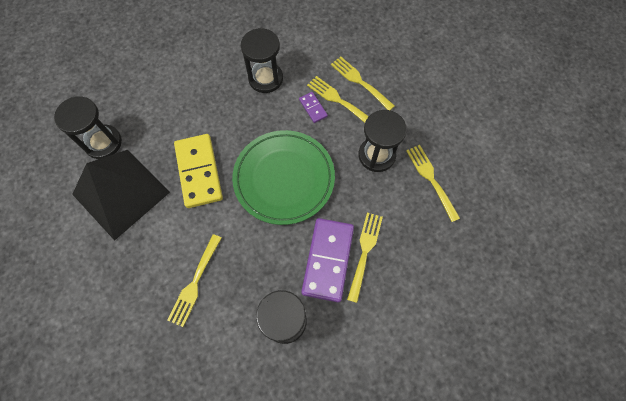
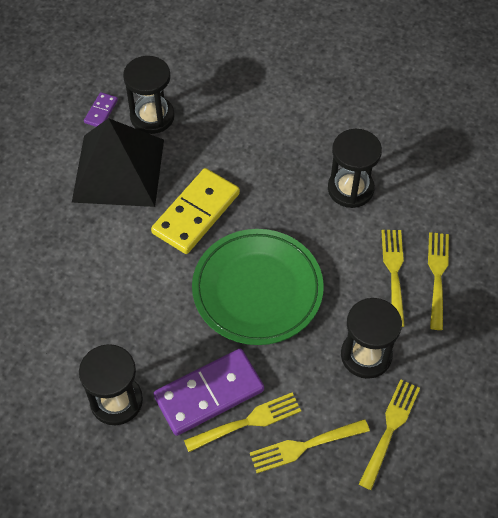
camera: 50 degrees right, 10 degrees down
(195, 282) = (89, 296): yellow fork -> yellow fork (305, 445)
(313, 108) = (361, 256): purple domino -> purple domino (101, 111)

